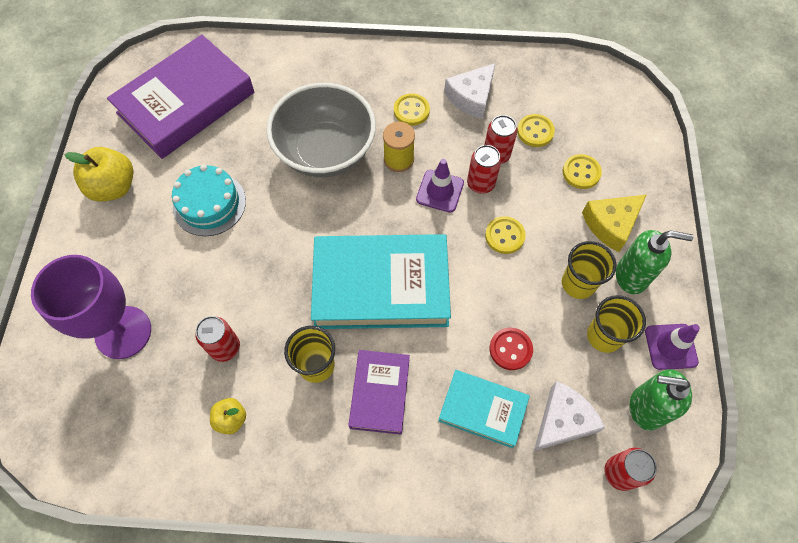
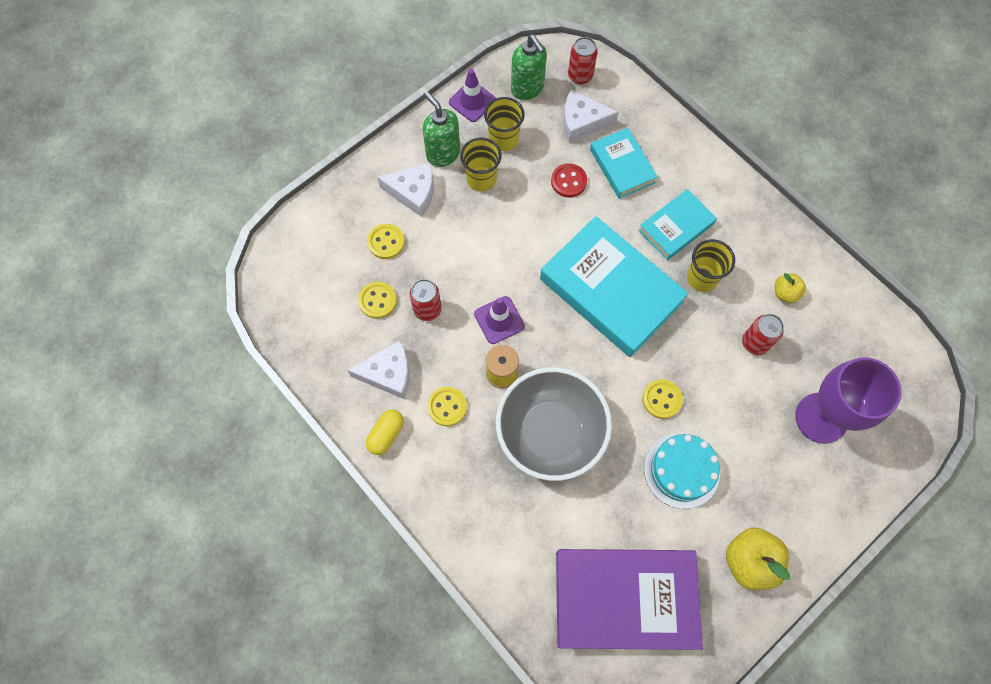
camera: 135 degrees left, 5 degrees up
(380, 393) = (676, 227): purple book -> turquoise book
(430, 66) = (386, 434): none -> yellow capsule
(480, 184) = (464, 298): red can -> none
(504, 236) = (491, 248): yellow button -> yellow button (662, 399)
(611, 224) = (413, 193): yellow cheese -> white cheese

